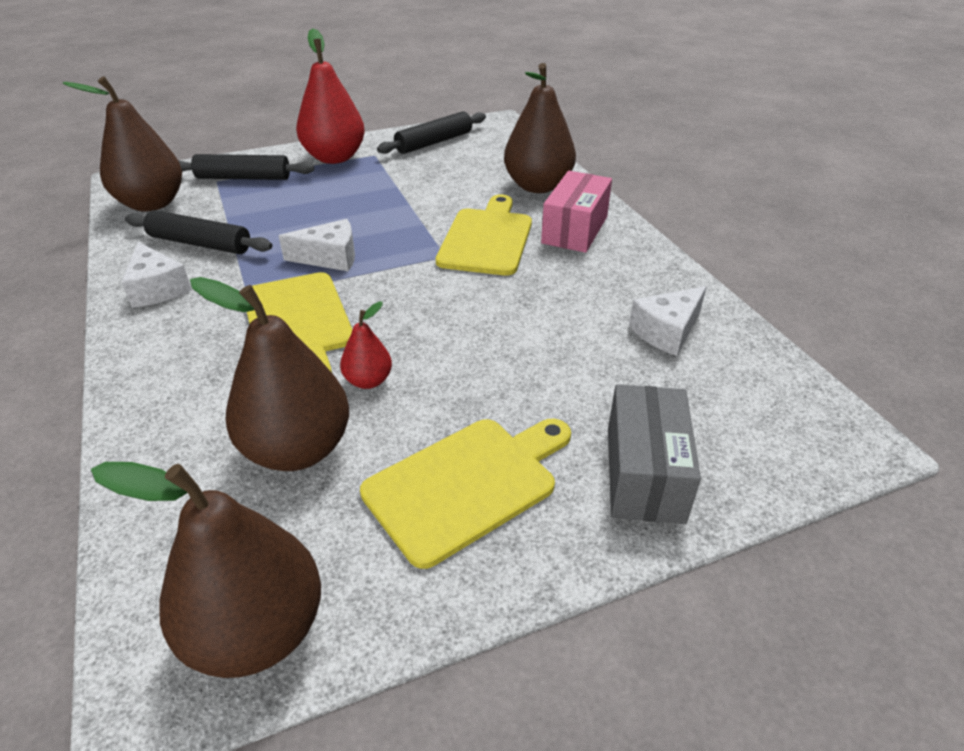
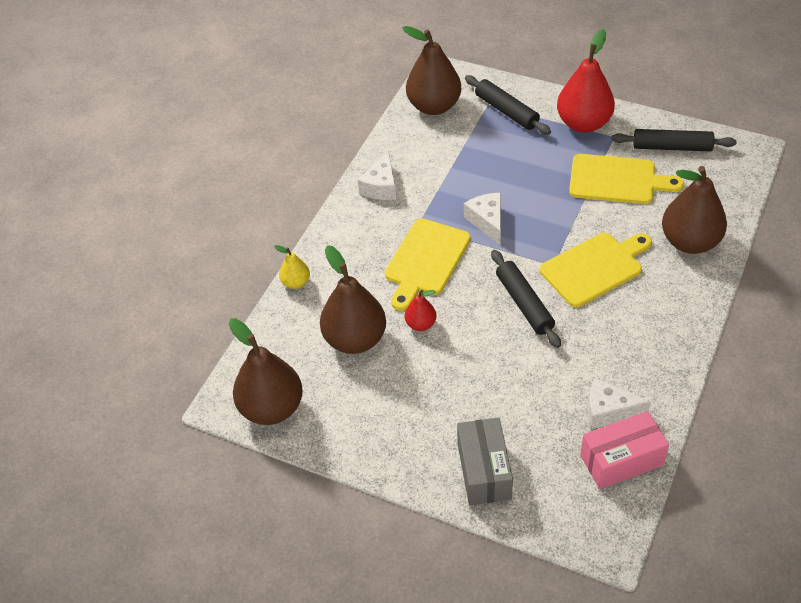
camera: 50 degrees right, 10 degrees up
(127, 441) = (296, 282): none -> yellow pear
(200, 243) = (430, 162): black rolling pin -> black rolling pin (524, 303)
(330, 258) = (487, 221): white cheese -> white cheese turned 150 degrees counterclockwise
(467, 484) = (403, 412): yellow cutting board -> yellow cutting board (617, 180)
(574, 230) = (661, 298): pink box -> pink box (621, 460)
(644, 474) = (484, 471): grey box -> grey box turned 60 degrees counterclockwise

